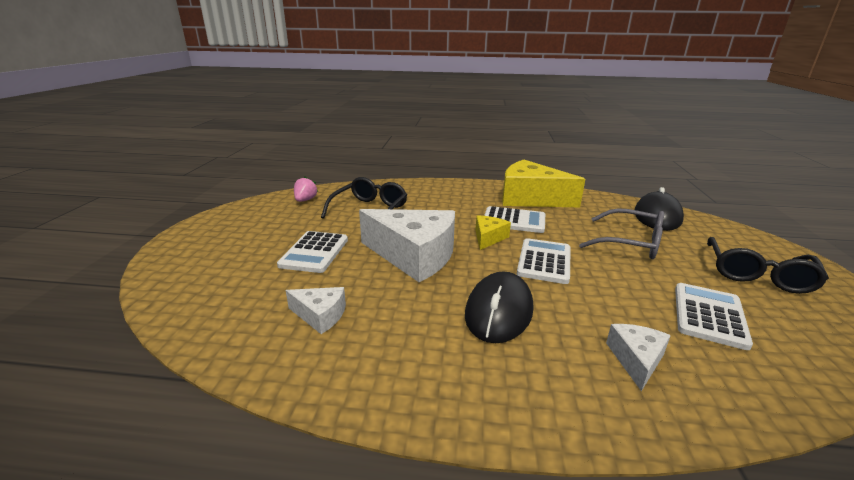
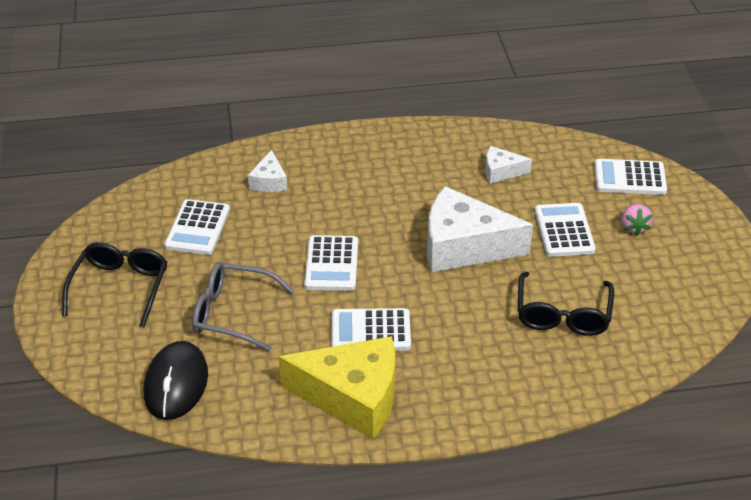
camera: 165 degrees right, 15 degrees up
(193, 283) = (629, 178): none -> white calculator
(305, 200) = (665, 320): pink strawberry -> pink strawberry (634, 227)
(488, 238) = (395, 289): yellow cheese -> none
(499, 311) = (367, 200): black mouse -> none

